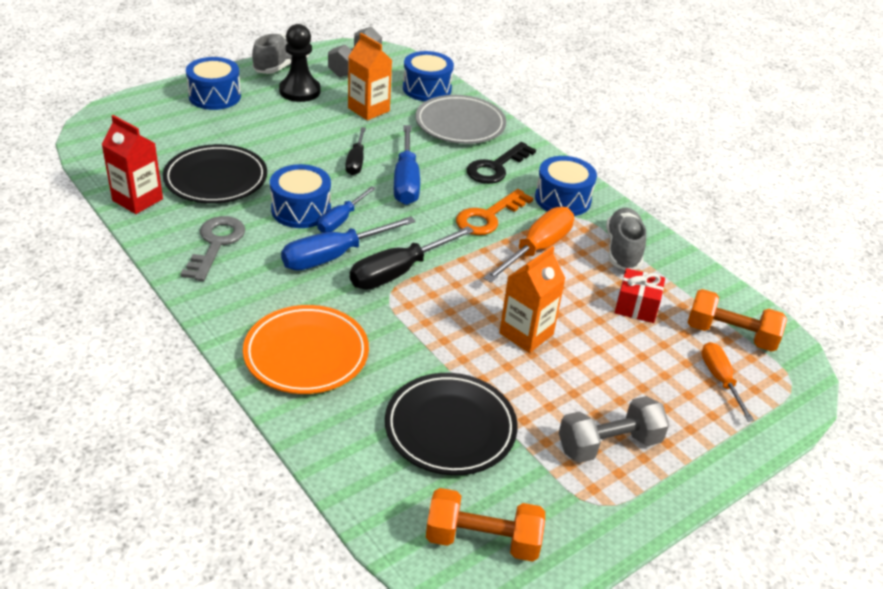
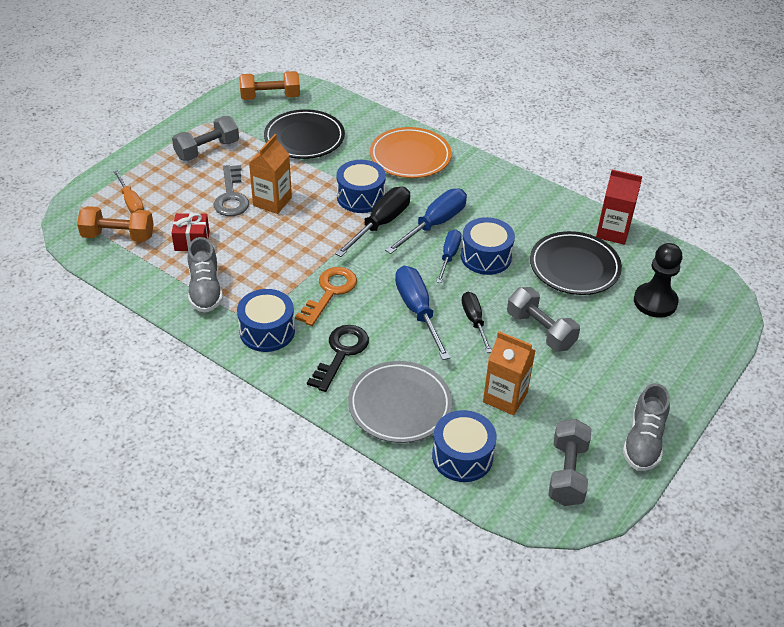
camera: 165 degrees right, 5 degrees up
(214, 96) = (665, 366): blue drum -> blue drum (361, 197)
(216, 244) = (524, 212): grey key -> grey key (231, 196)
(299, 141) = (540, 330): none -> grey dumbbell
(300, 91) = (593, 403): black pawn -> black pawn (655, 302)
(537, 249) = (279, 271): orange screwdriver -> none

